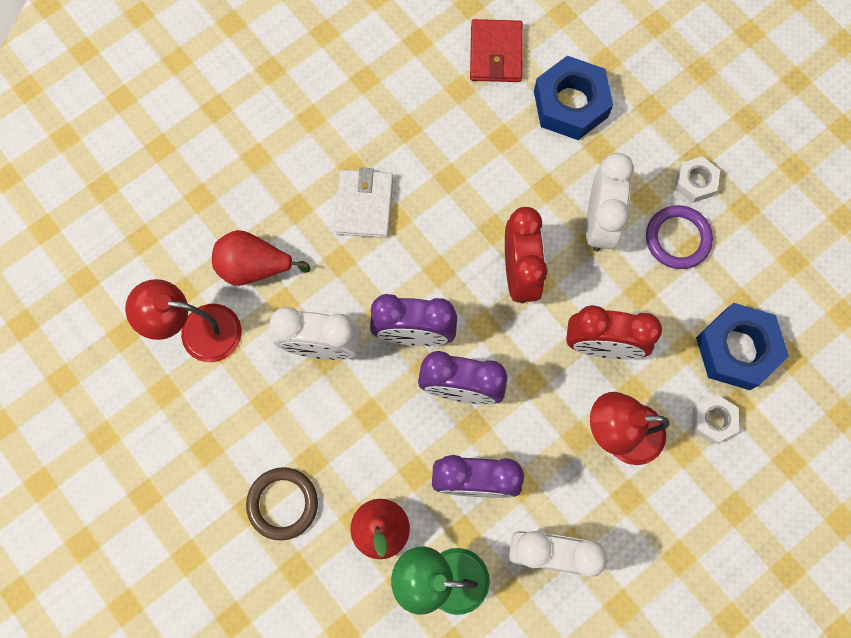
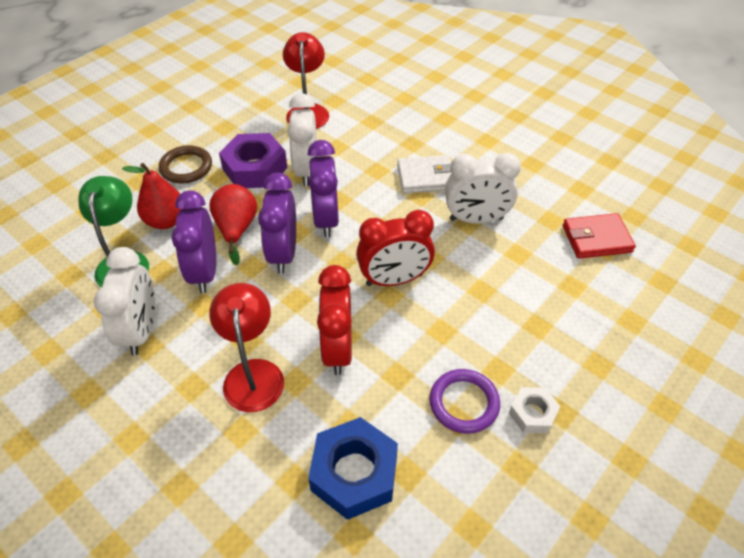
camera: 80 degrees right, 25 degrees down
(254, 267) = (360, 129): red pear -> red pear (236, 229)
(304, 412) = (255, 168): none -> purple nut
(570, 104) = (572, 298): blue nut -> none
(599, 222) = (460, 333): white clock -> white clock (476, 219)
(713, 420) = (273, 456): white nut -> none

